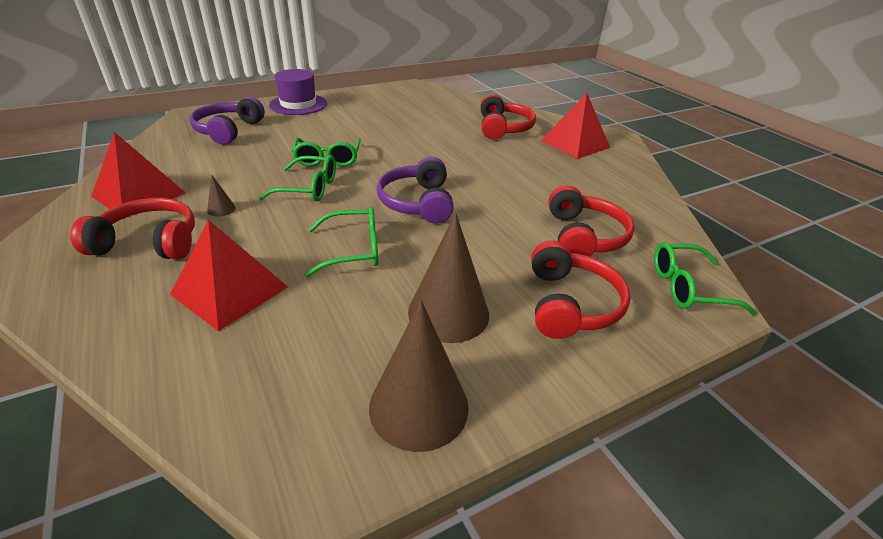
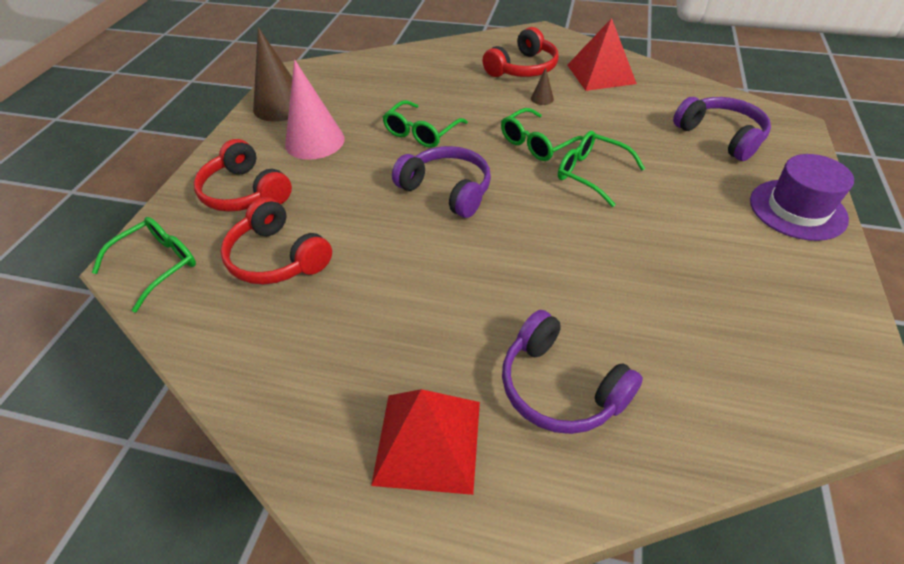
camera: 135 degrees right, 10 degrees up
(229, 290) = (437, 82): red pyramid -> none
(448, 312) = (315, 141): brown cone -> pink cone
(503, 128) = (560, 387): red headphones -> purple headphones

